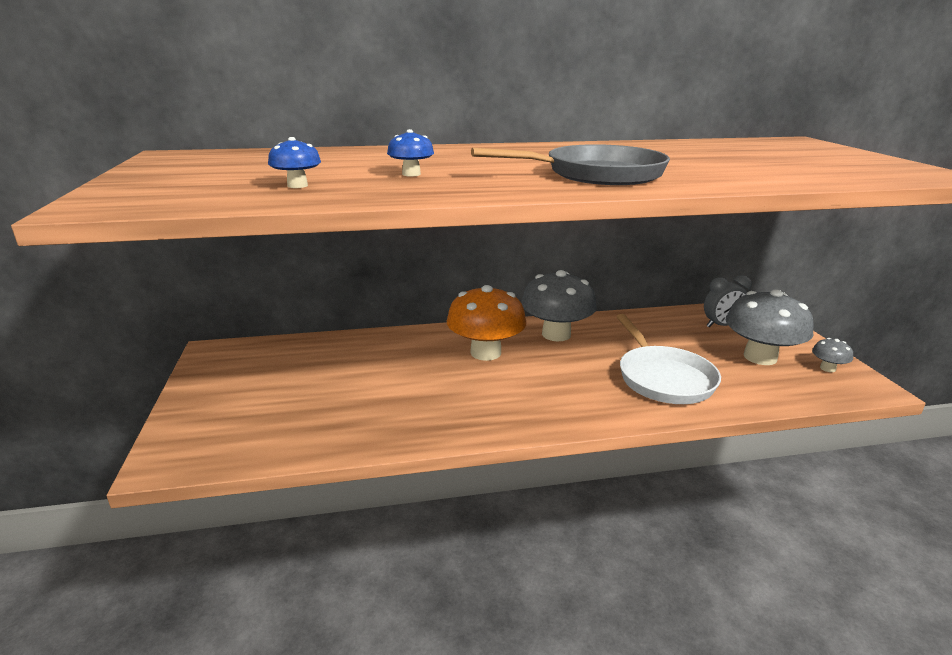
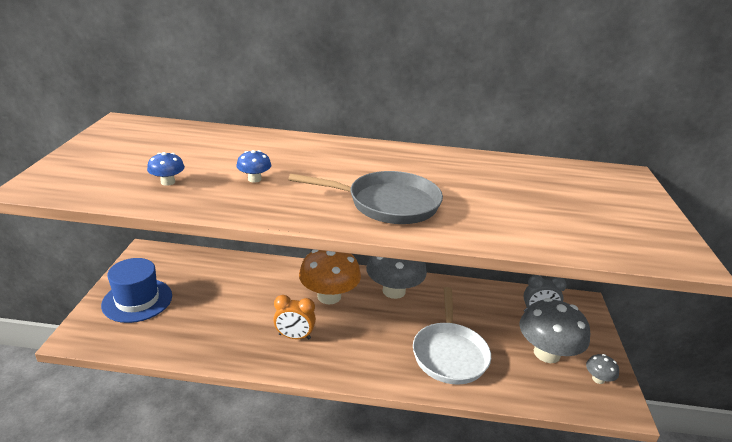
camera: 15 degrees right, 5 degrees up
(234, 403) = (137, 300): none -> blue hat
(473, 398) = (294, 336): none -> orange clock

